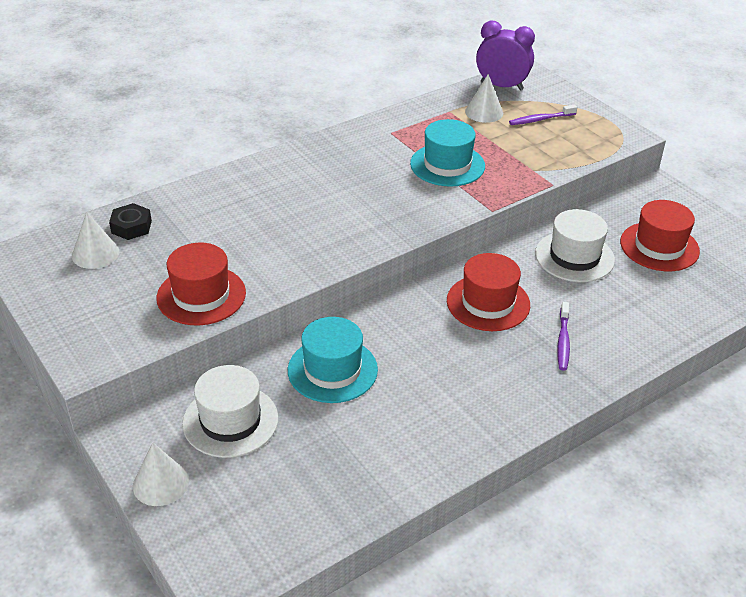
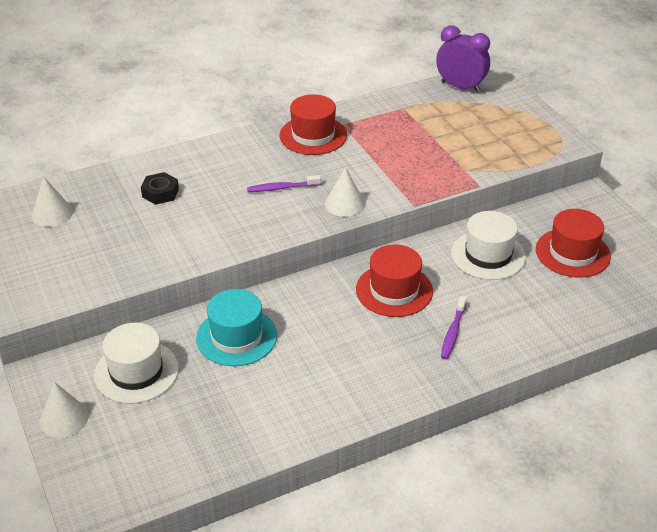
camera: 10 degrees right, 0 degrees up
(131, 227) = (88, 192): black nut -> black nut (160, 193)
(201, 295) = (132, 259): red hat -> red hat (313, 135)
(447, 165) = (386, 159): turquoise hat -> none
(484, 112) = (435, 111): white cone -> white cone (344, 204)
(541, 119) = (488, 122): purple toothbrush -> purple toothbrush (282, 188)

